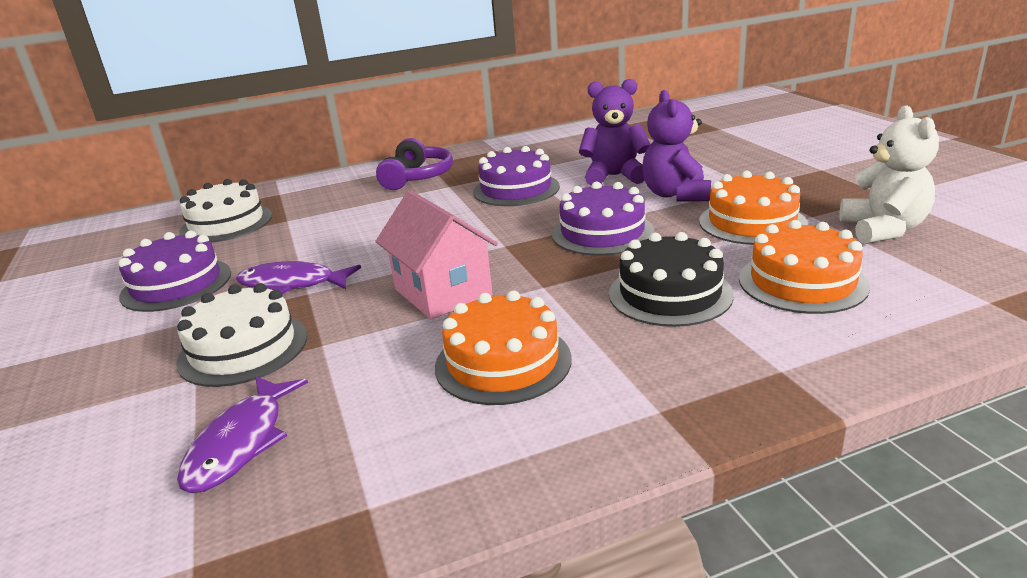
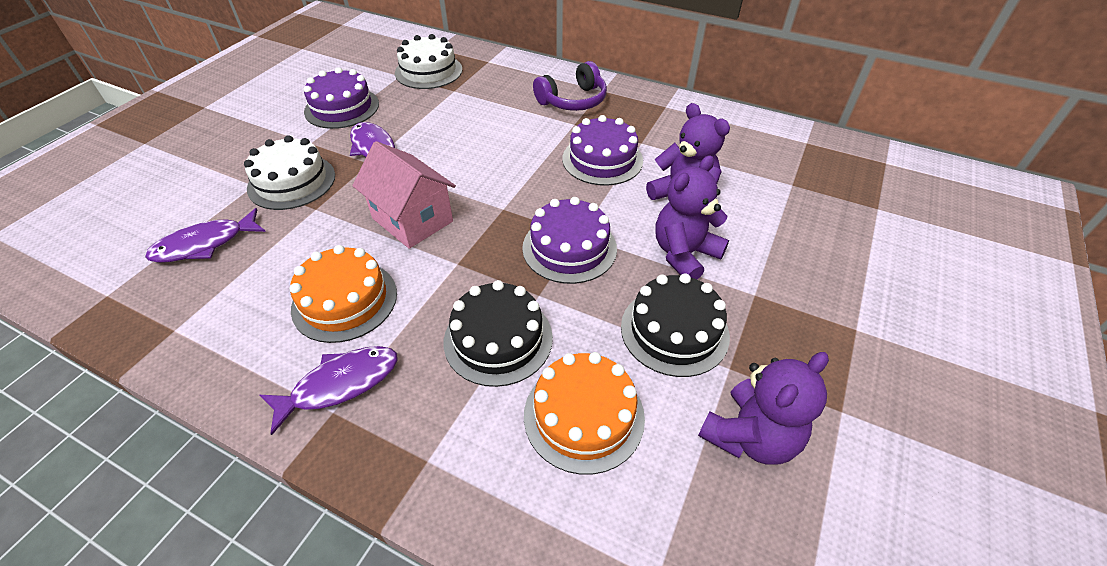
camera: 45 degrees right, 20 degrees up
(442, 292) = (412, 220): pink house -> pink house turned 60 degrees counterclockwise
(625, 396) = (340, 384): none -> purple fish
(752, 222) = (674, 331): orange cake -> black cake
(883, 229) = (750, 436): white teddy bear -> purple teddy bear

